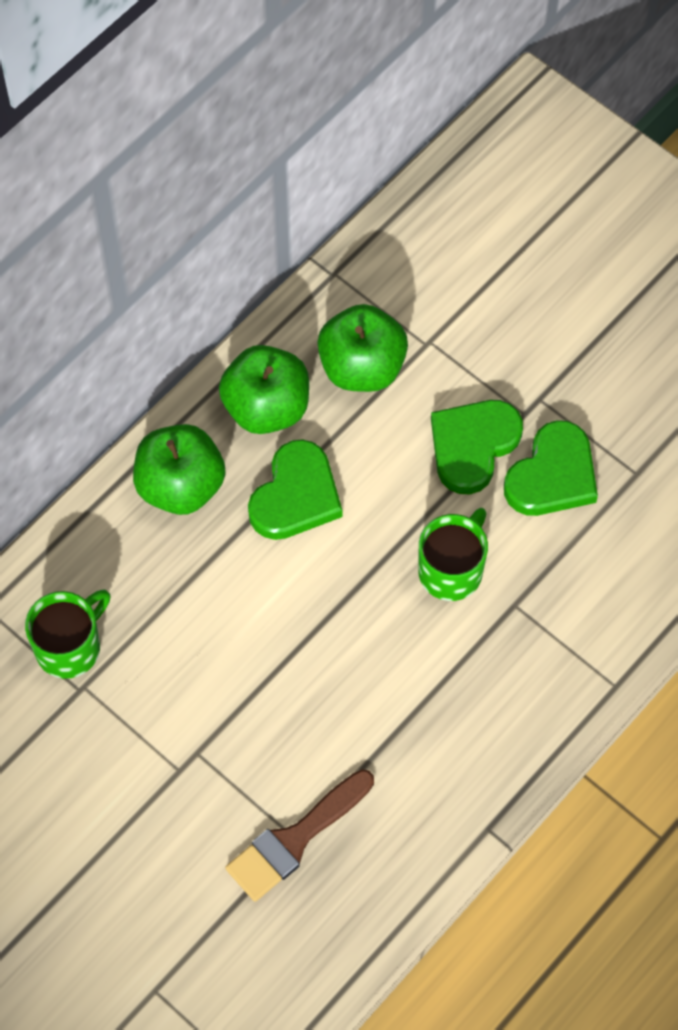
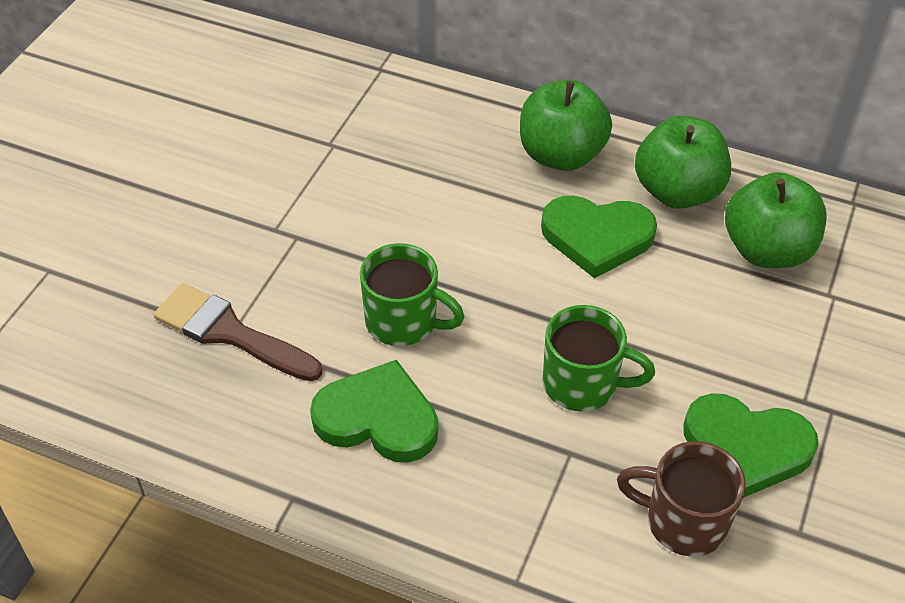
camera: 70 degrees right, 15 degrees down
(70, 647) = (367, 127): green mug -> green mug (403, 322)
(473, 446) = (737, 365): green heart -> green heart (377, 418)
(602, 549) = (683, 521): none -> brown mug

